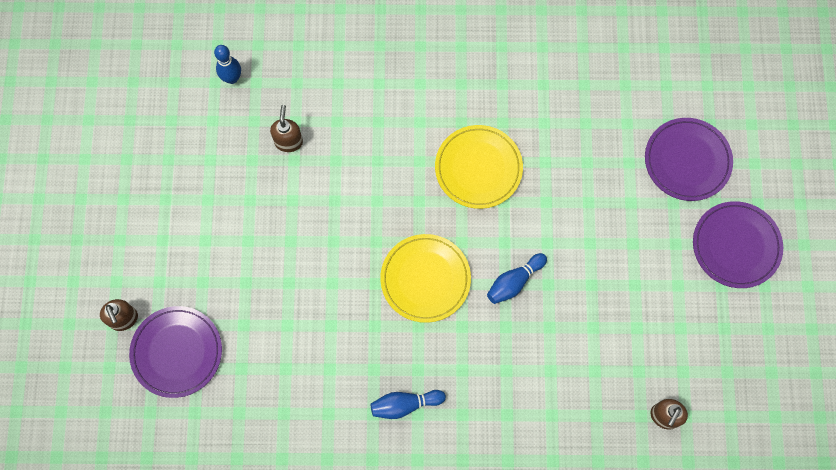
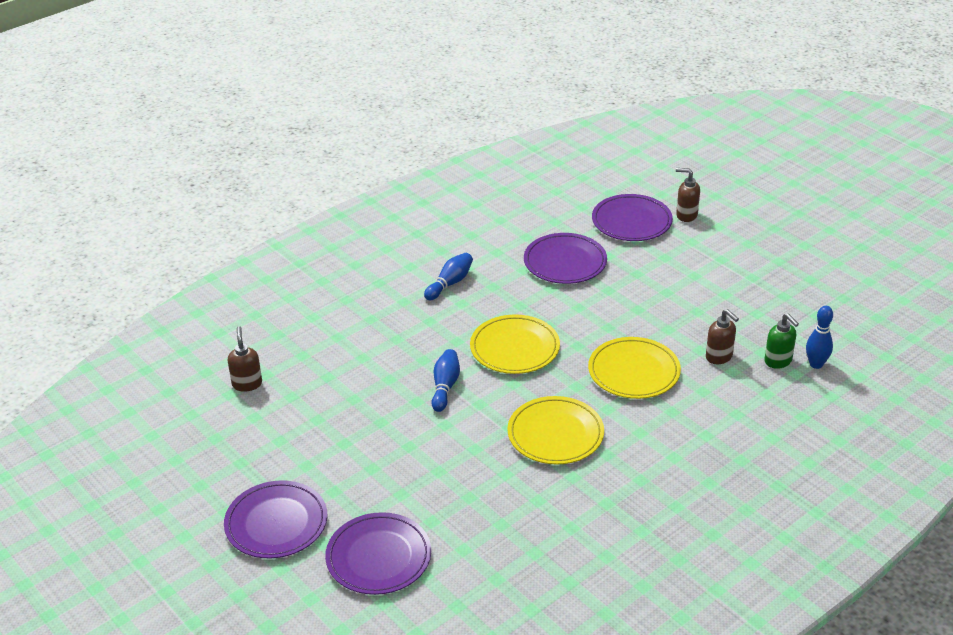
camera: 140 degrees right, 35 degrees down
(253, 103) = (778, 361): none -> green soap dispenser
(287, 348) = (565, 262): none -> purple plate
(364, 179) = (634, 372): none -> yellow plate

